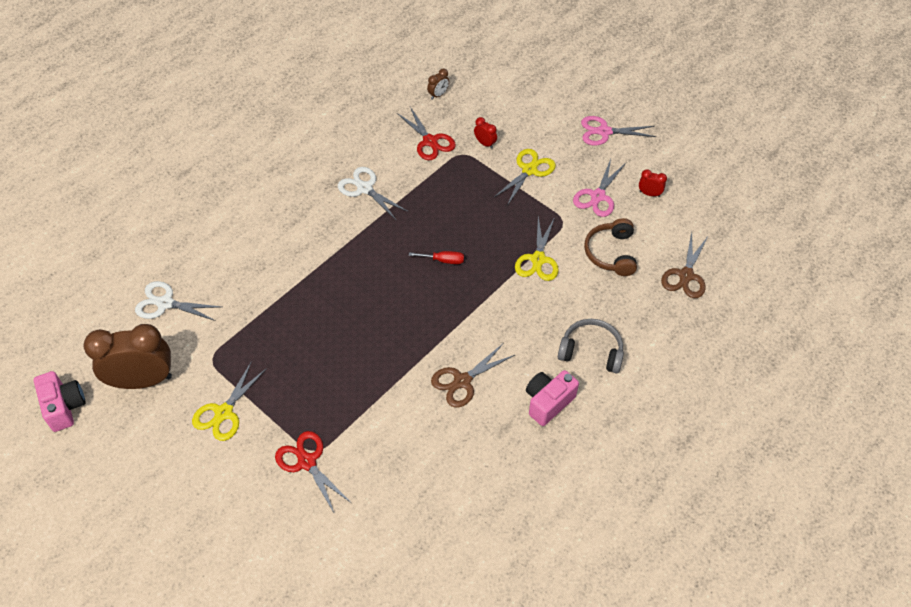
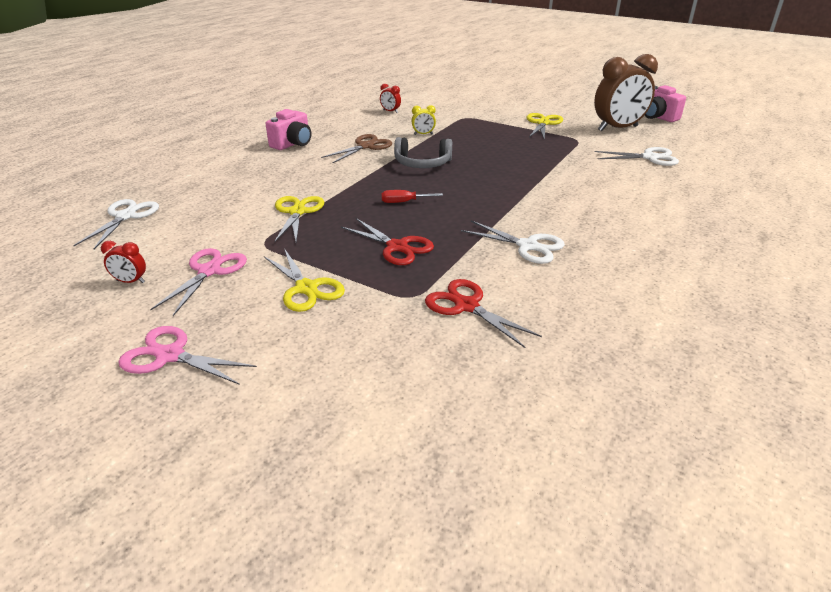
camera: 170 degrees right, 20 degrees down
(307, 462) = (468, 114): red scissors -> red scissors (397, 247)
(387, 404) = (423, 134): none -> yellow clock
(438, 95) = (484, 380): brown clock -> none
(485, 143) = (379, 313): red clock -> red clock (390, 111)
(529, 170) = (306, 288): yellow scissors -> yellow scissors turned 60 degrees counterclockwise
(591, 351) = (250, 167): grey headphones -> grey headphones (422, 163)
(604, 132) = (170, 355): pink scissors -> pink scissors turned 150 degrees counterclockwise
(611, 253) = (209, 224): brown headphones -> none
(686, 275) = (126, 216): brown scissors -> white scissors

